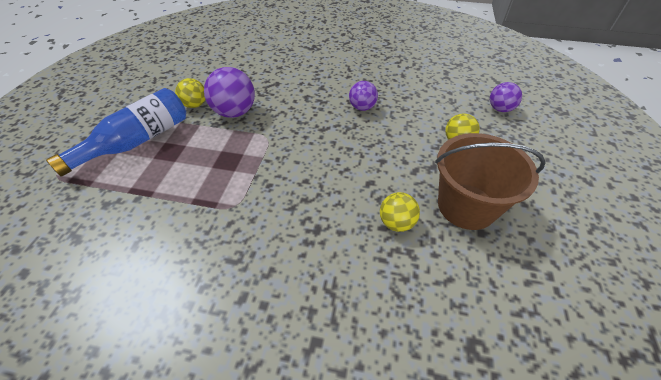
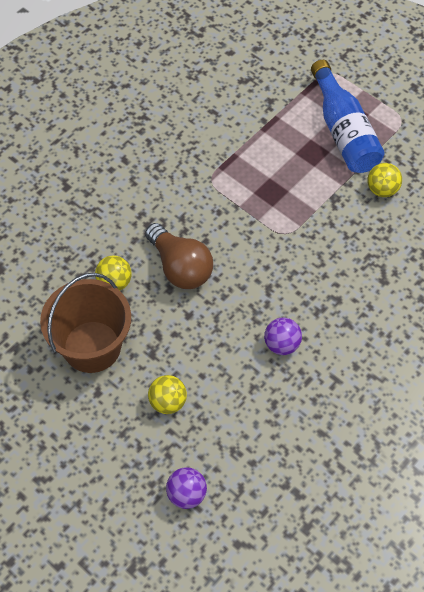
camera: 120 degrees right, 10 degrees up
(235, 112) = (346, 220): purple ball -> none
(344, 184) = (180, 267): none -> brown light bulb

